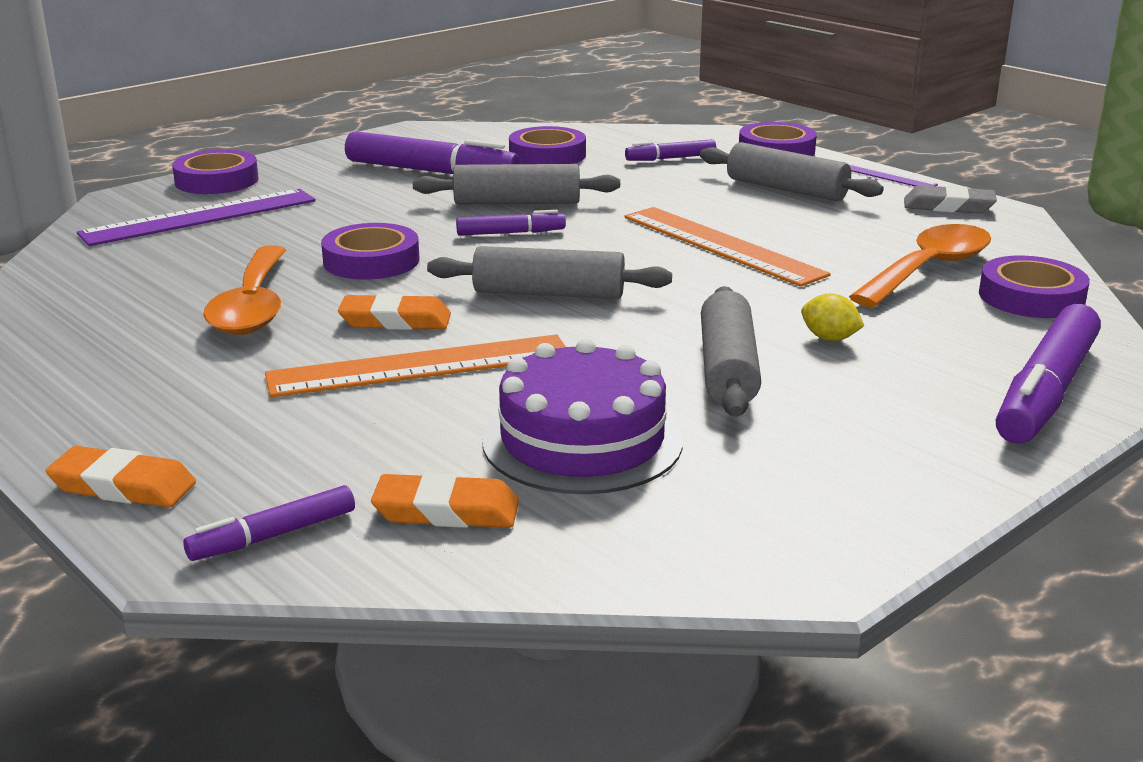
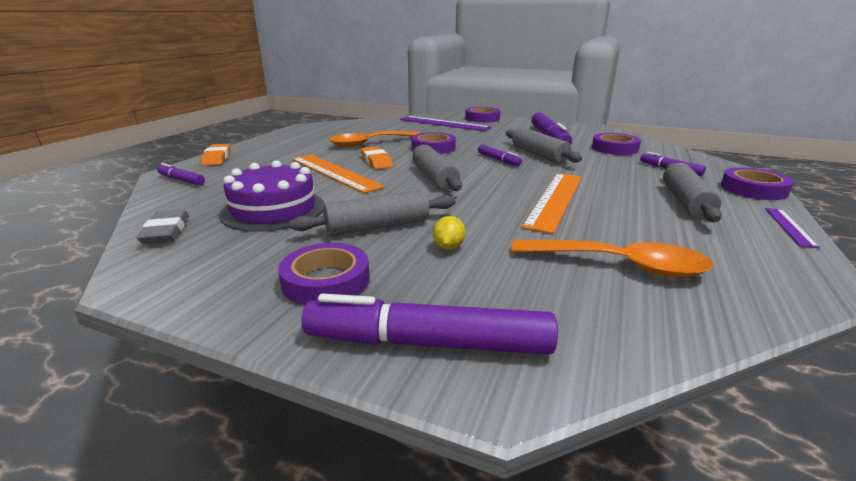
camera: 65 degrees right, 0 degrees up
(446, 511) = (201, 199): orange eraser -> none
(948, 206) = (777, 258): grey eraser -> grey eraser (166, 231)
(1031, 297) = (629, 317): purple tape -> purple tape (326, 281)

